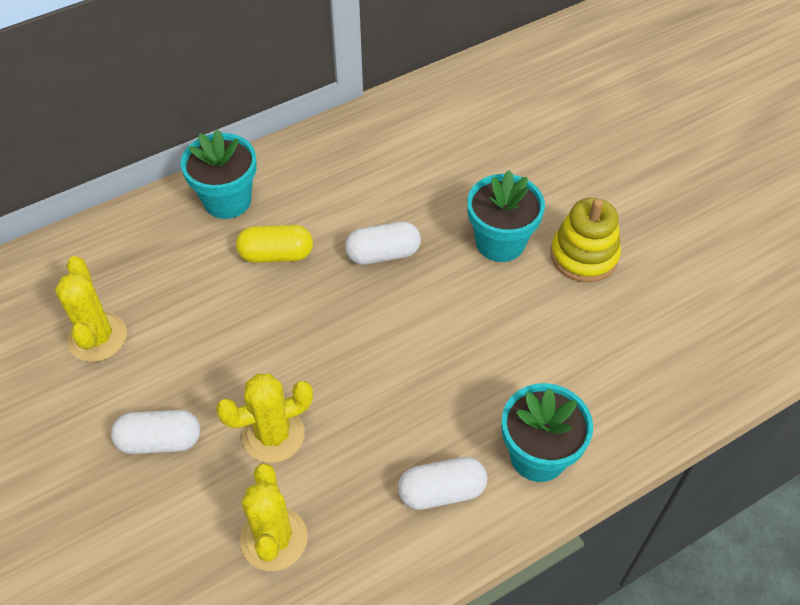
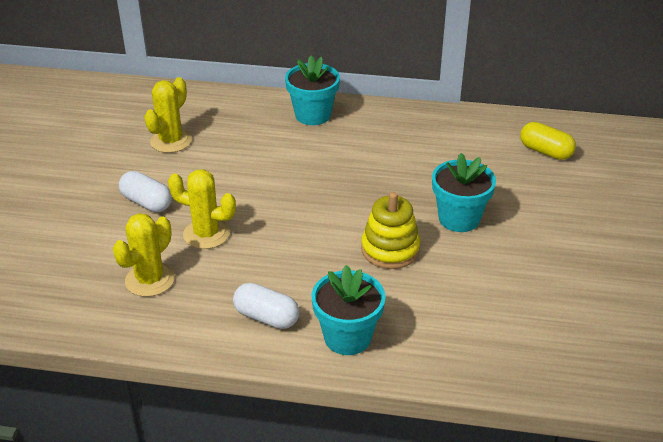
camera: 40 degrees right, 15 degrees down
(276, 254) = (309, 153): yellow capsule -> yellow capsule (545, 151)
(383, 254) = (374, 185): white capsule -> none
(584, 255) = (510, 255): yellow stacking toy -> yellow stacking toy (390, 249)

